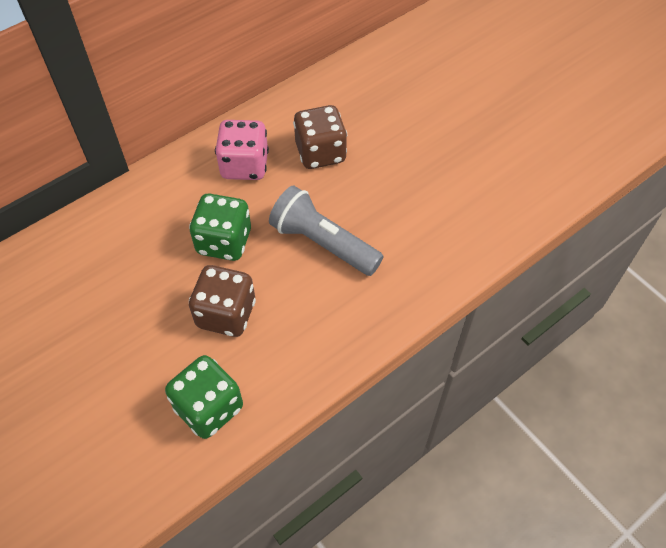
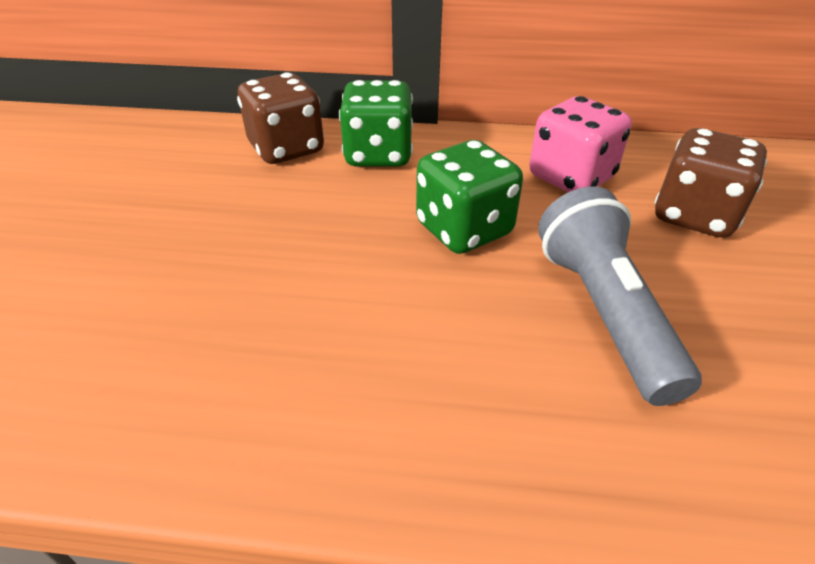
camera: 45 degrees right, 15 degrees down
(209, 408) = (214, 396): green dice -> green dice (378, 155)
(226, 314) = (375, 302): brown dice -> brown dice (286, 149)

